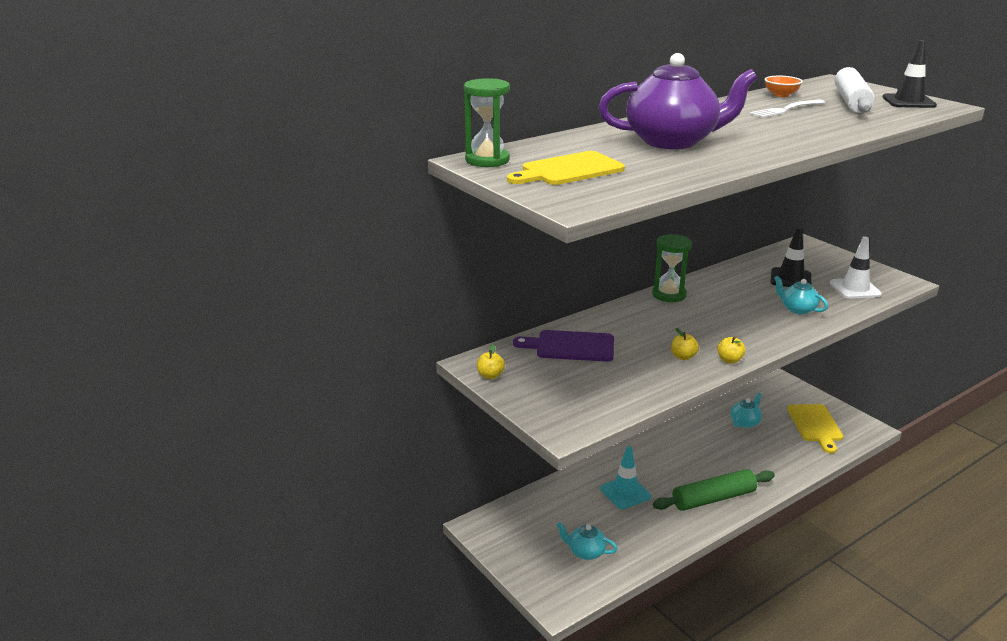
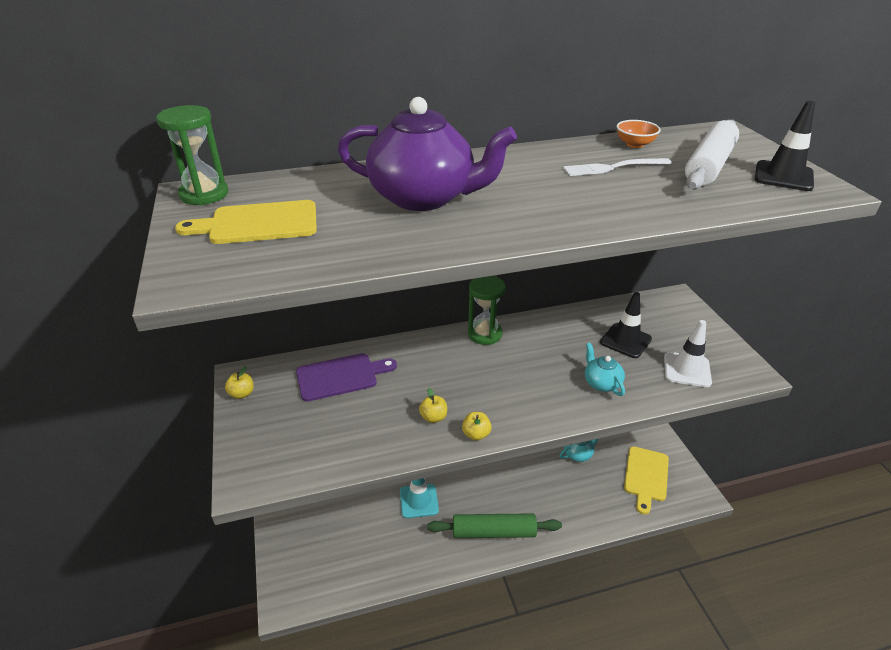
camera: 20 degrees right, 10 degrees up
(570, 346) = (341, 376): purple cutting board -> purple cutting board turned 135 degrees clockwise
(585, 552) = (344, 554): turquoise teapot -> none

